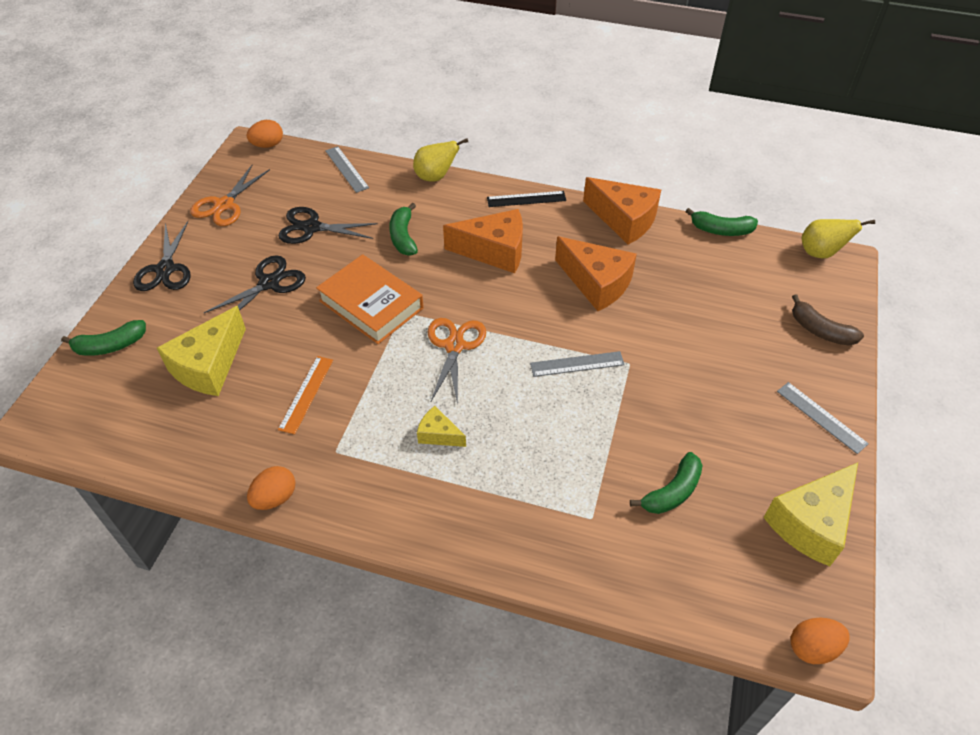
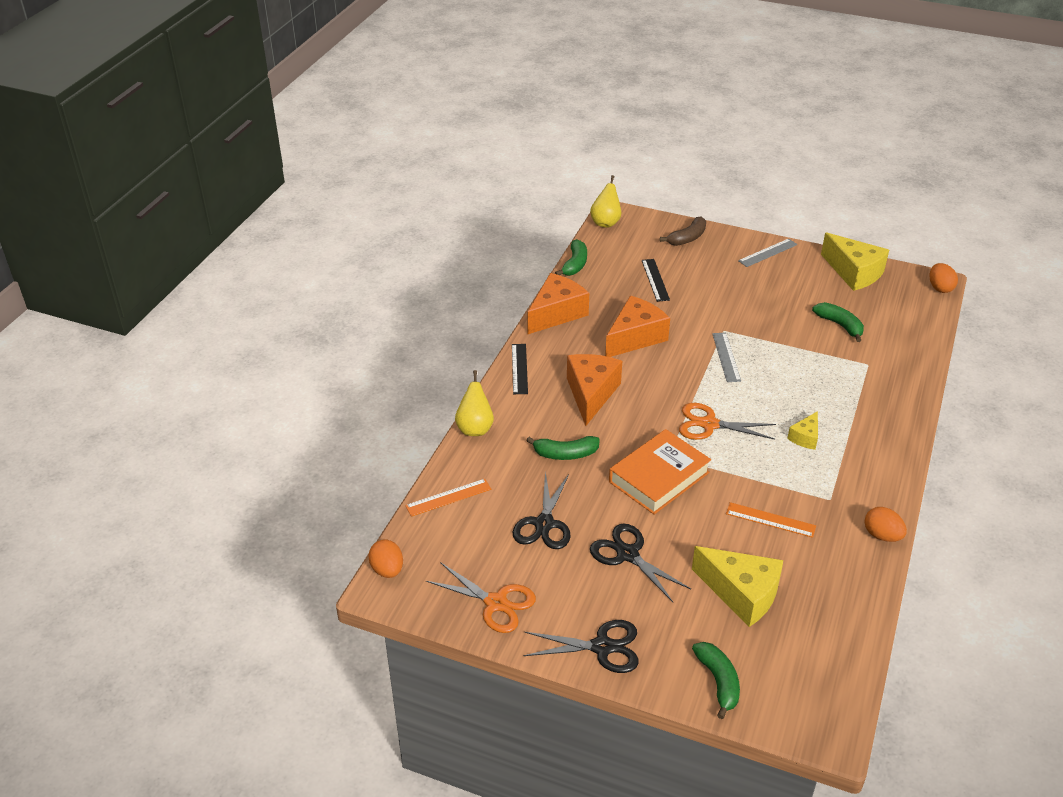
camera: 85 degrees left, 10 degrees down
(346, 169) = (448, 497): grey ruler -> orange ruler
(714, 299) = (655, 280): none -> black ruler

